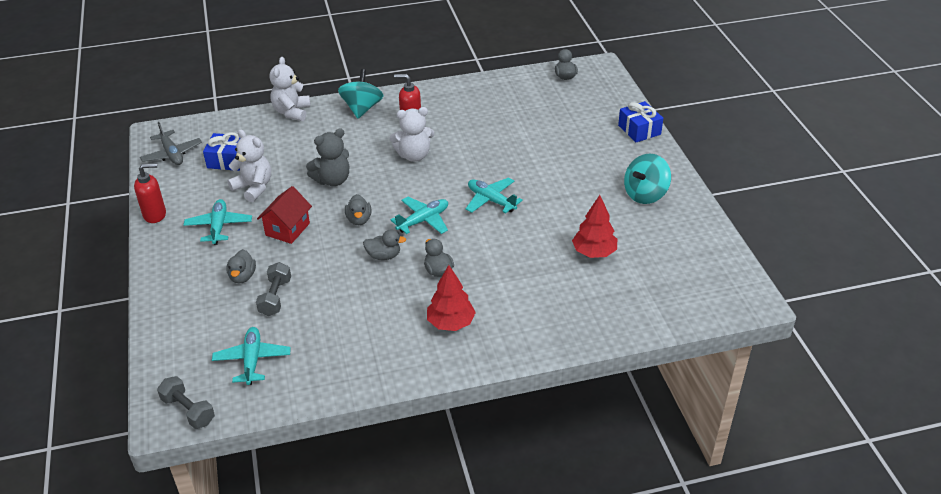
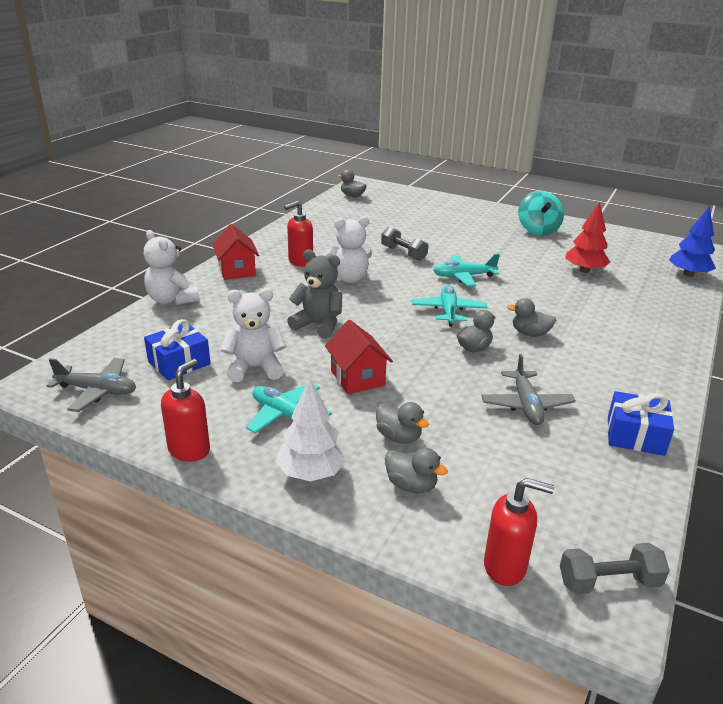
camera: 50 degrees left, 10 degrees down
(166, 368) = (505, 567): none -> red soap dispenser
(177, 264) = (311, 472): none -> white tree
(252, 360) = (557, 491): turquoise plane -> none
(275, 297) = (462, 431): grey dumbbell -> grey dumbbell (403, 253)
(332, 180) = (318, 325): grey teddy bear -> grey teddy bear turned 75 degrees counterclockwise
(335, 310) = (526, 405): none -> grey plane
(359, 220) = (401, 337): grey duck -> grey duck (411, 485)
(362, 108) = (237, 270): turquoise spinning top -> red house
(414, 155) = (349, 278): white teddy bear -> white teddy bear turned 45 degrees clockwise
(450, 323) = (612, 357): red tree -> none
(639, 130) = (459, 203): blue gift -> blue gift (635, 435)
(675, 312) = (688, 274): none -> blue tree

